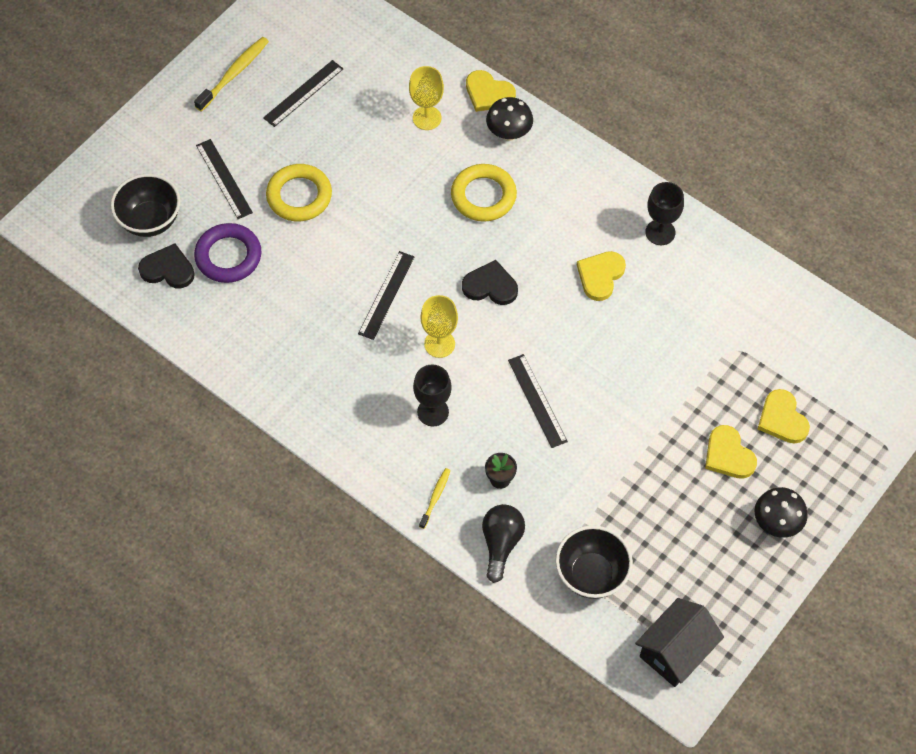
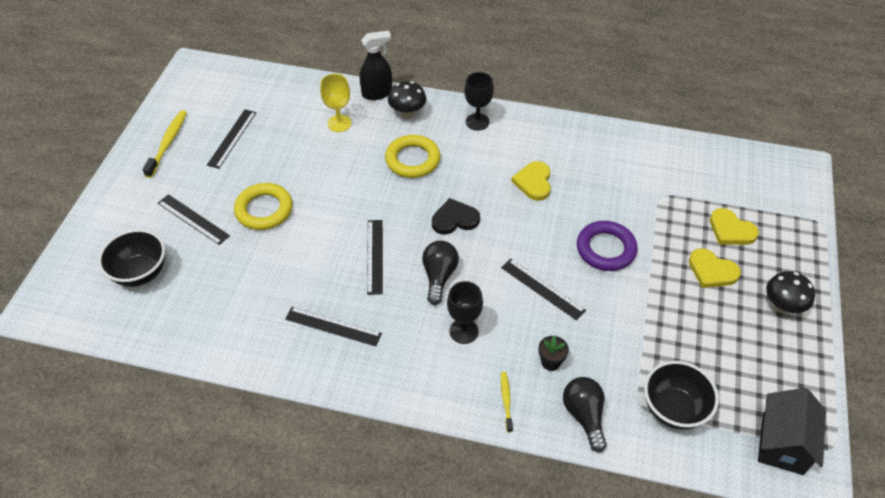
camera: 25 degrees left, 10 degrees down
(168, 269) = (173, 305): black heart -> none
(228, 256) = (224, 276): purple ring -> purple ring (605, 249)
(309, 354) = (333, 326): none -> black ruler
(439, 344) = (439, 276): yellow goblet -> black light bulb
(488, 93) = (377, 93): yellow heart -> black spray bottle
(660, 232) = (558, 139): black goblet -> black goblet (477, 122)

